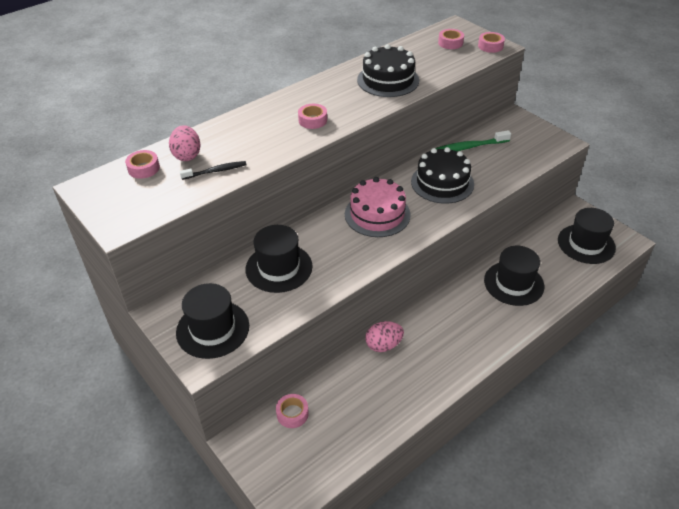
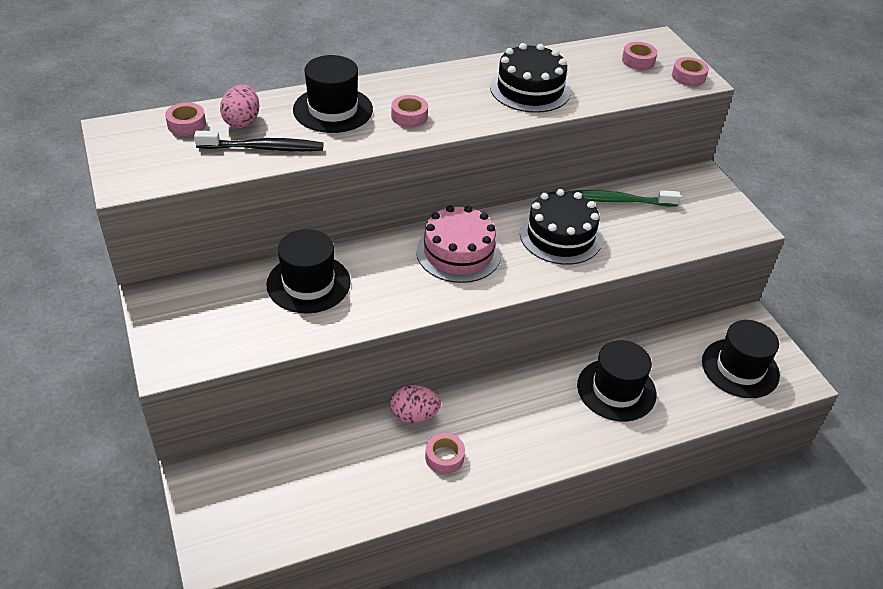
camera: 15 degrees right, 0 degrees up
(212, 329) = (198, 331): black hat -> black hat (333, 110)
(215, 171) = (263, 148): black toothbrush -> black toothbrush, size x1.56
(292, 414) = (268, 461): pink tape -> pink tape (444, 457)

